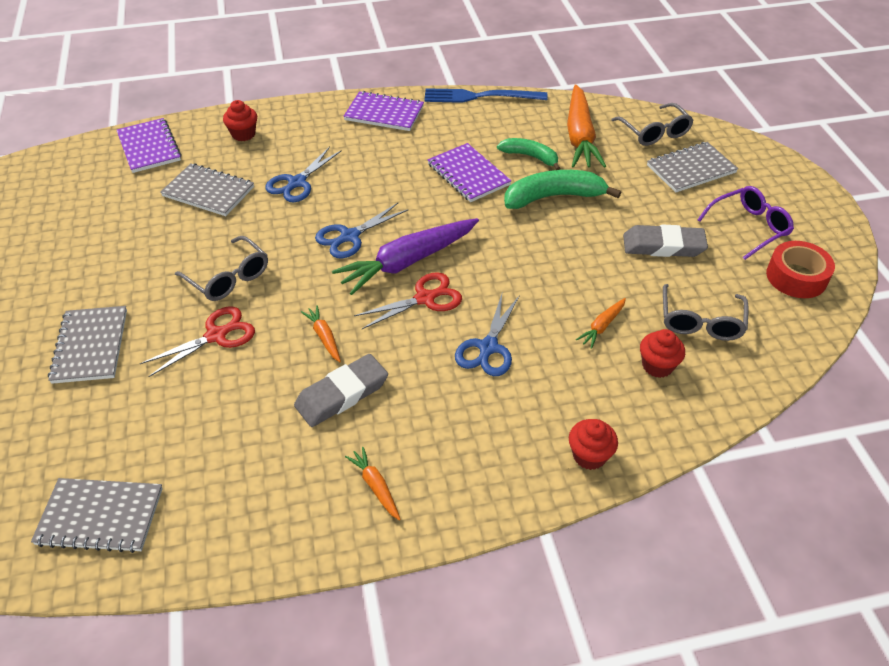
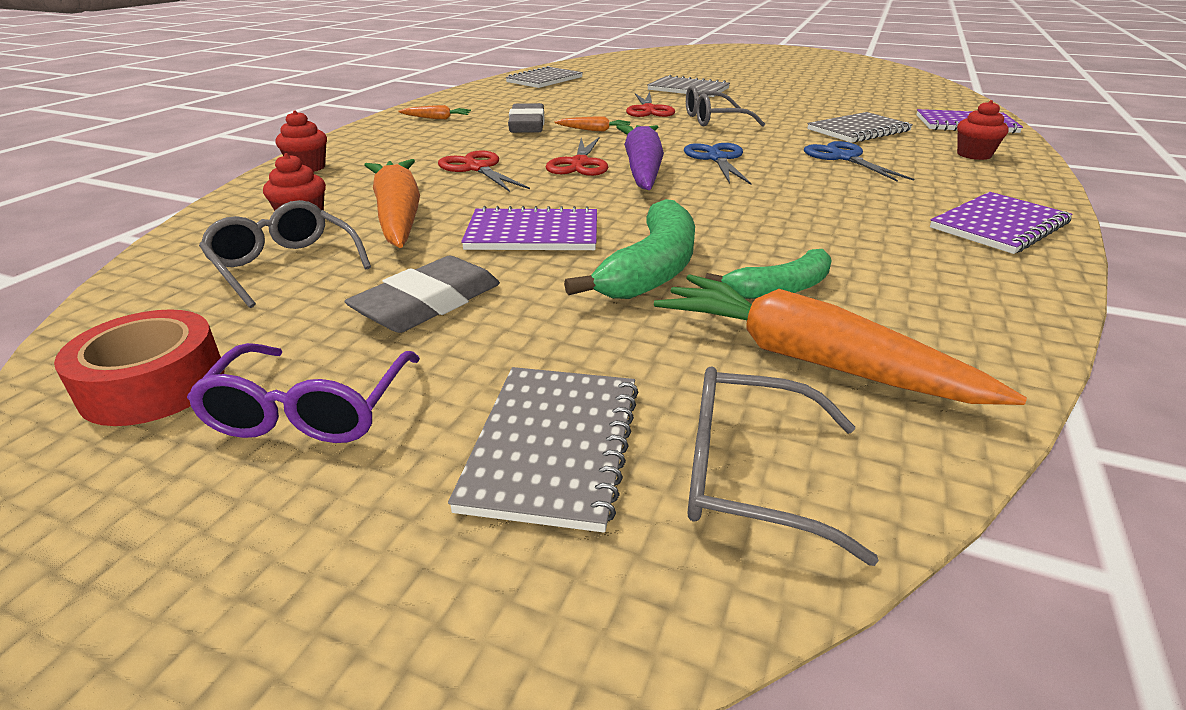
camera: 125 degrees right, 15 degrees down
(468, 174) = (774, 234): purple notebook -> purple notebook (533, 234)
(480, 96) = (1039, 312): blue fork -> none
(488, 348) = (476, 168): blue scissors -> red scissors
(602, 326) = (398, 215): orange carrot -> orange carrot, size x2.20

